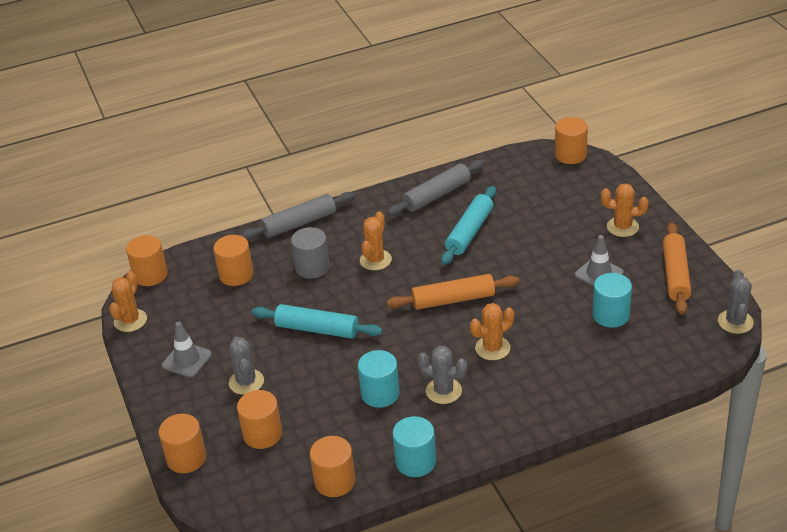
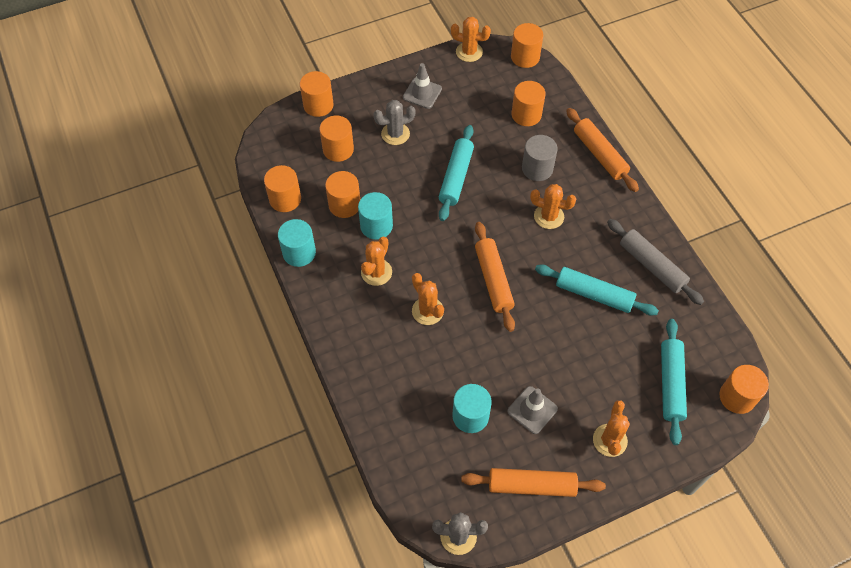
camera: 85 degrees right, 20 degrees up
(299, 223) = (599, 154): grey rolling pin -> orange rolling pin
(348, 423) = (344, 205): none -> orange cylinder
(443, 391) = (376, 272): grey cactus -> orange cactus
(562, 190) = (671, 384): none -> turquoise rolling pin

